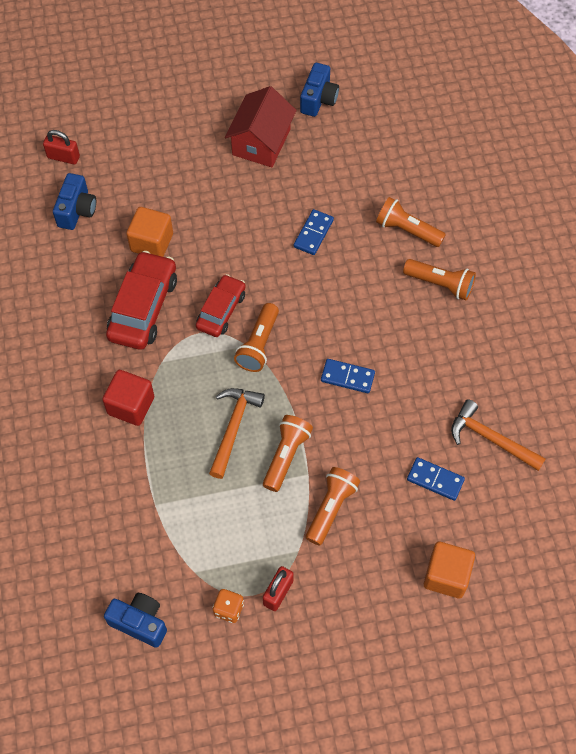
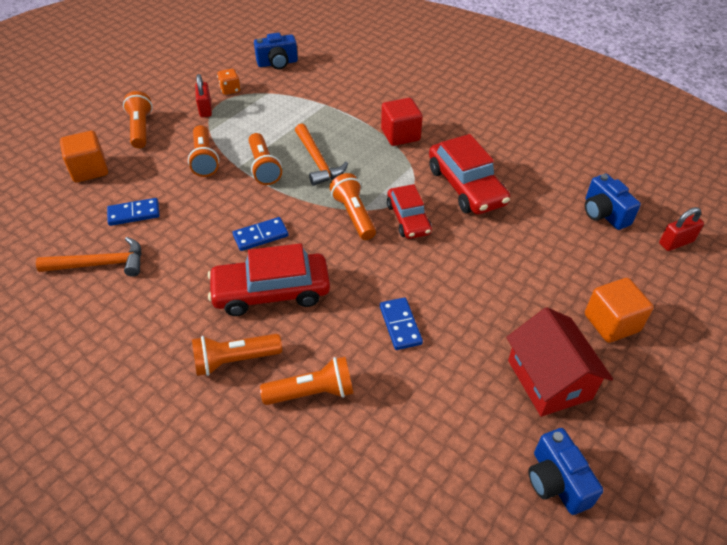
camera: 140 degrees right, 15 degrees down
(152, 242) = (520, 229): orange cube -> orange cube (611, 323)
(363, 608) = (141, 129): none -> orange flashlight
(378, 319) = (271, 292): none -> red car

